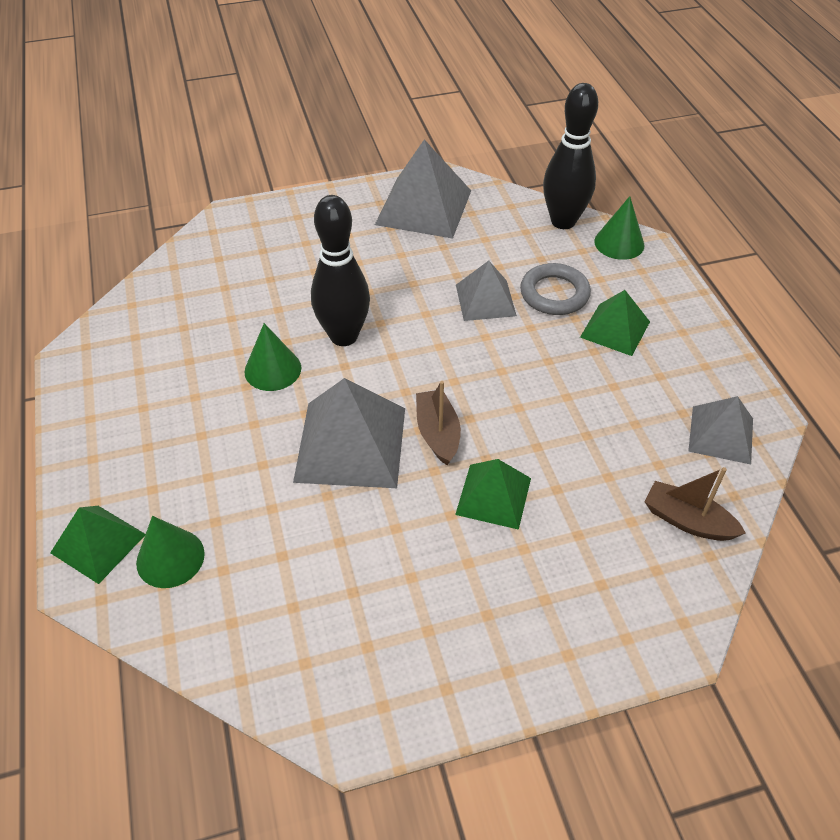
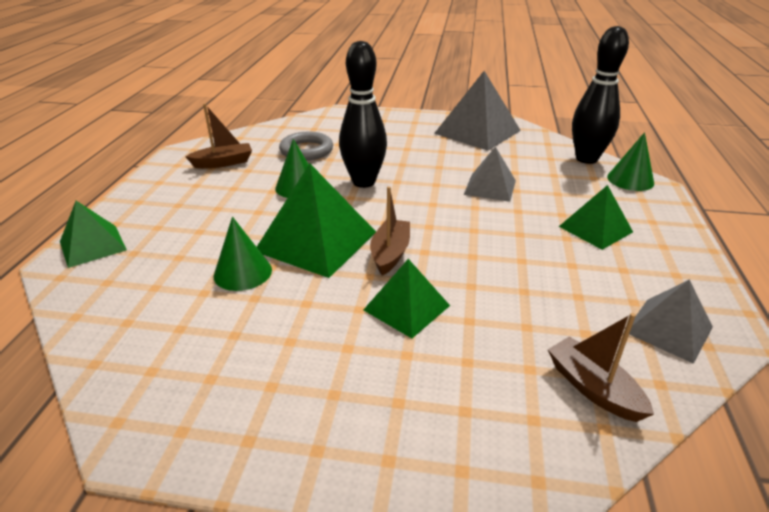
camera: 25 degrees right, 15 degrees down
(148, 358) = (223, 163): none -> brown boat
(170, 558) = (127, 268): green cone -> green cone (243, 272)
(350, 444) = (316, 241): grey pyramid -> green pyramid
(554, 294) = (552, 196): grey ring -> grey ring (306, 150)

